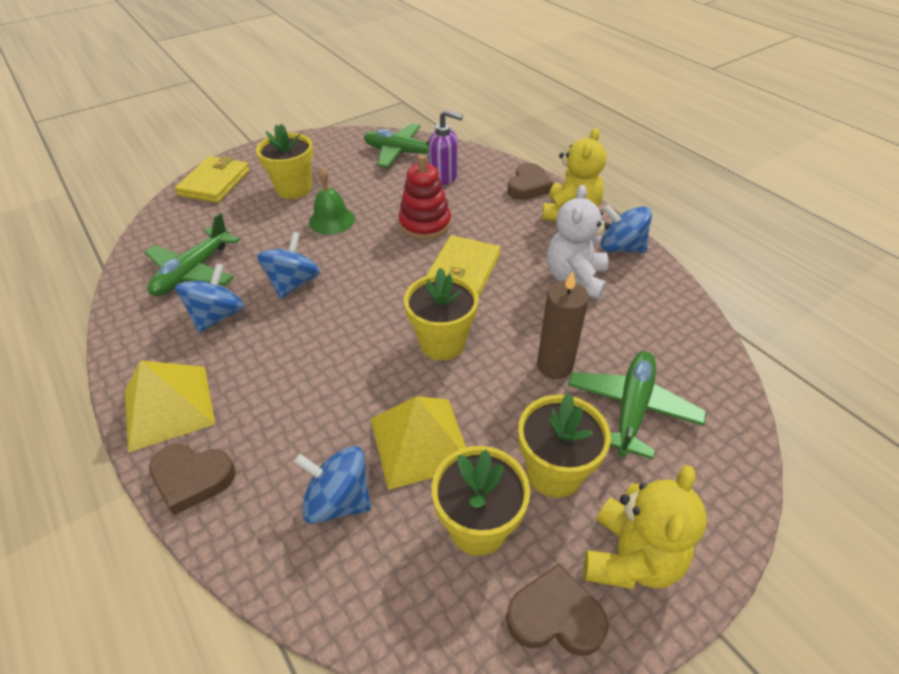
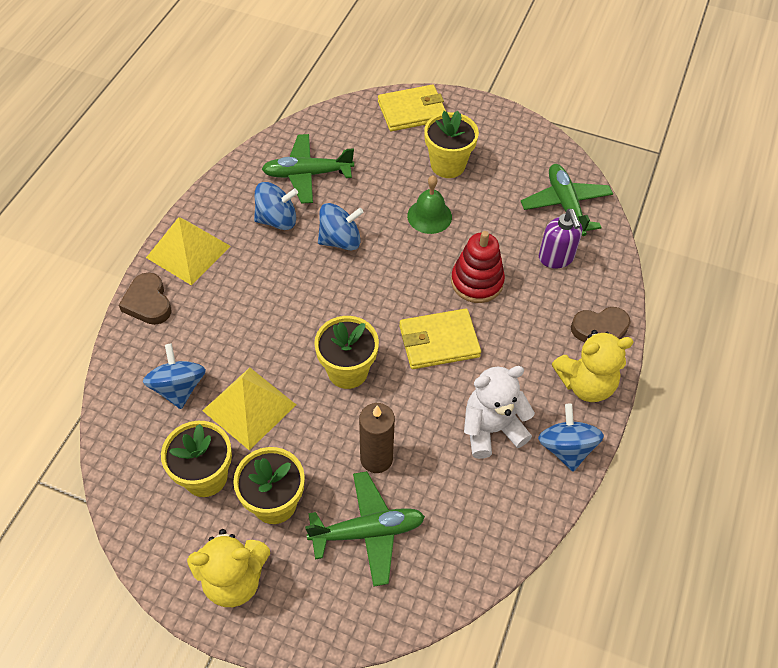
camera: 55 degrees right, 10 degrees up
(555, 616) = (169, 550): brown heart -> none

